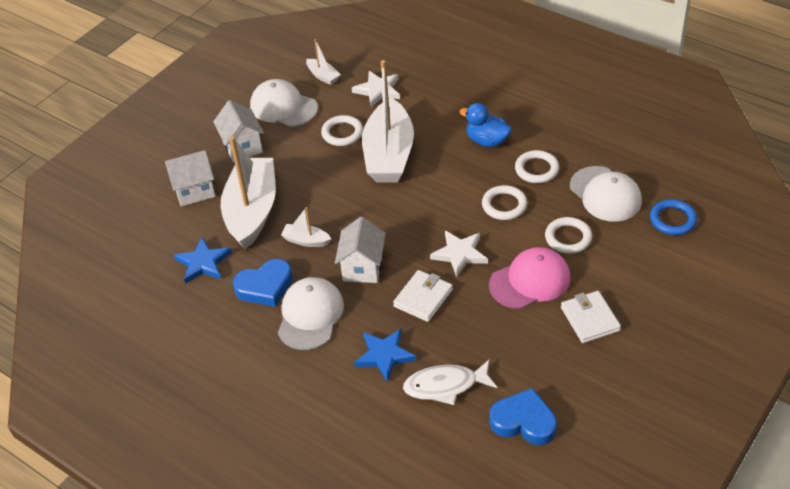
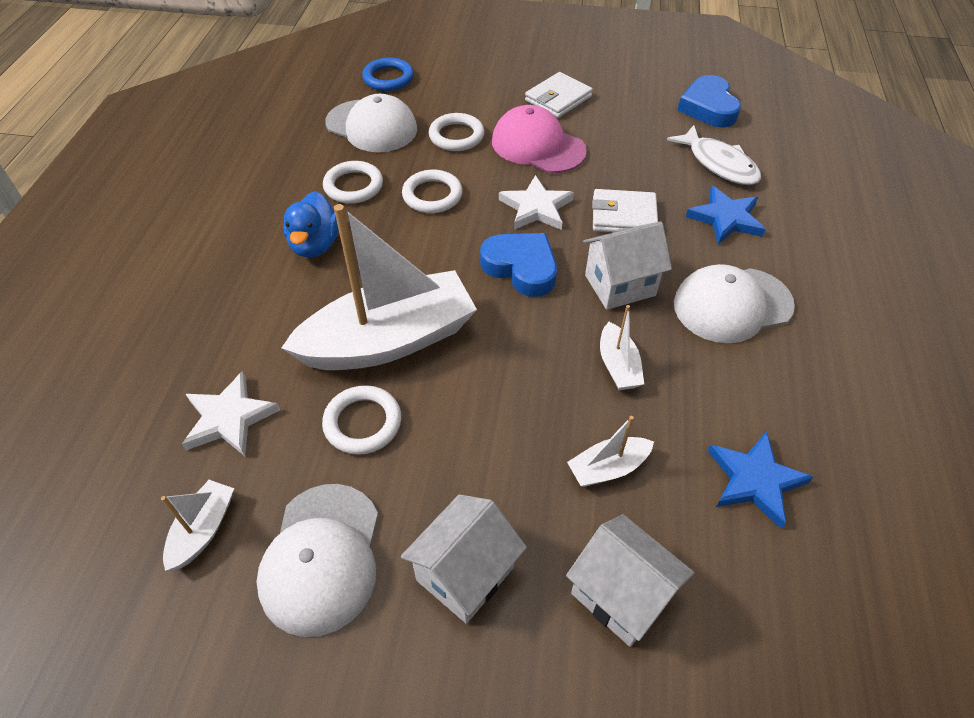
camera: 120 degrees left, 5 degrees up
(252, 211) = (608, 468): white boat -> white boat, size x0.43
(265, 287) = (730, 375): blue heart -> blue heart (521, 268)
(605, 194) = (372, 126): white cap -> white cap turned 90 degrees clockwise

